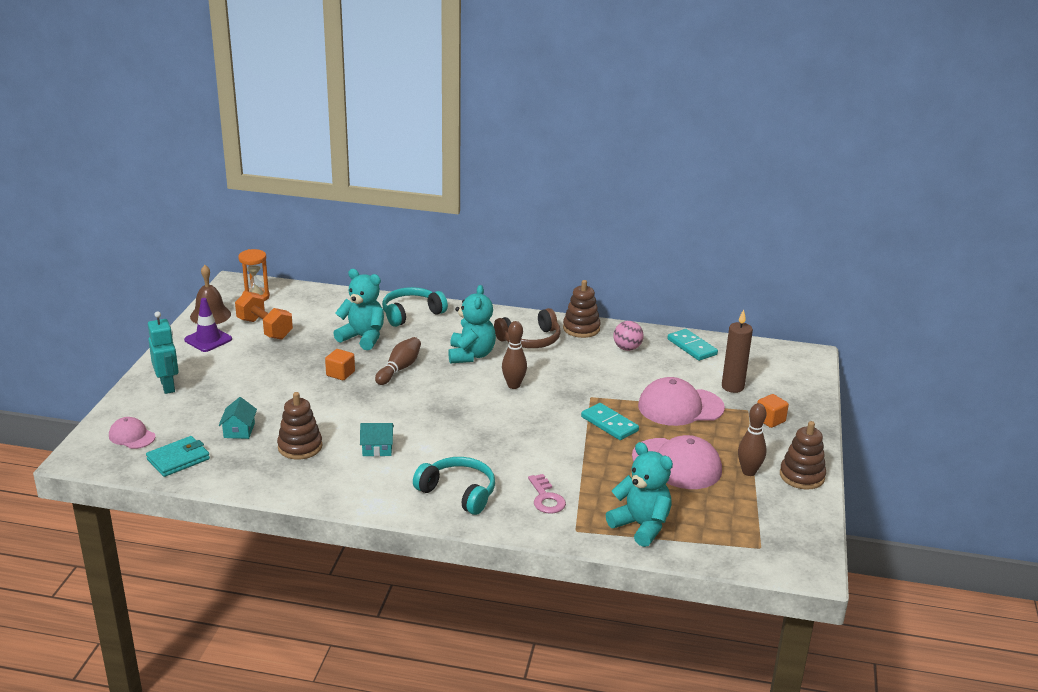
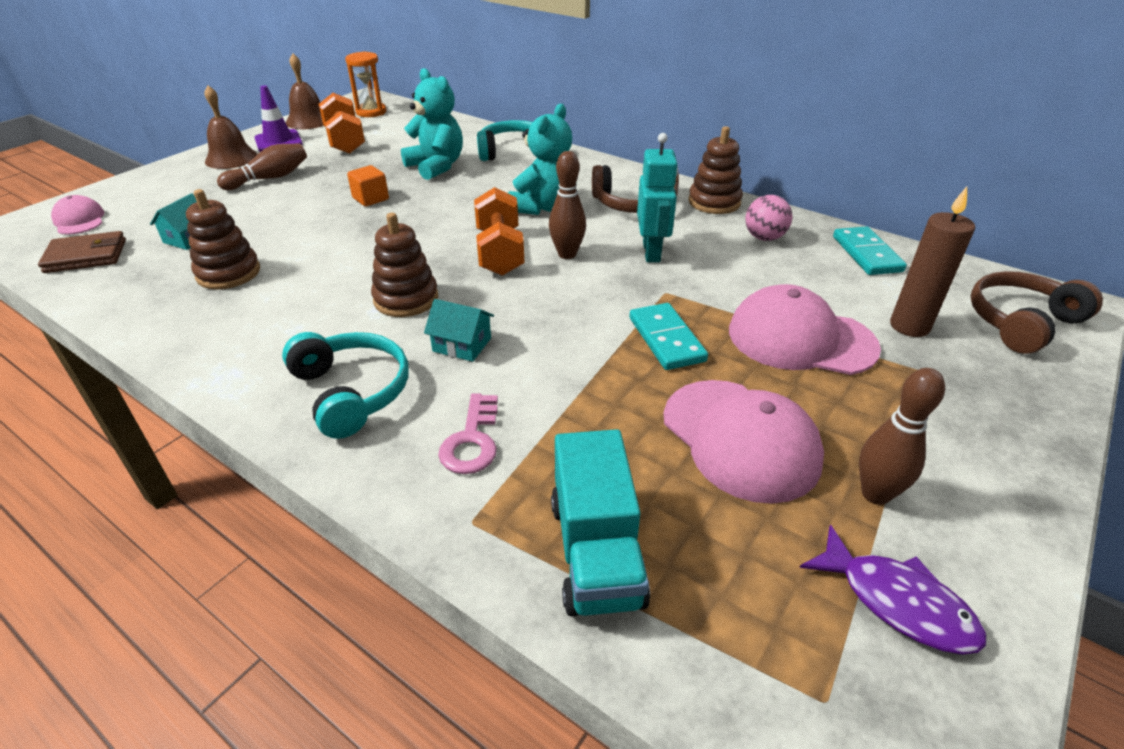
camera: 25 degrees right, 10 degrees up
(168, 386) = (183, 177): turquoise robot -> turquoise robot (652, 252)
(178, 459) = (86, 256): turquoise wallet -> brown wallet
(187, 362) = (231, 158): none -> brown bell
(377, 448) = (314, 297): turquoise house -> turquoise house (462, 344)
(399, 369) = (442, 206): brown bowling pin -> brown bowling pin (269, 178)
(469, 393) = (499, 252): none -> orange dumbbell
(641, 526) = (596, 552): turquoise teddy bear -> turquoise truck
(770, 420) = (959, 399): orange cube -> none
(773, 509) = (897, 602): none -> purple fish
(787, 372) = (1021, 322): none -> brown headphones
(802, 476) = (990, 537): brown stacking toy -> brown stacking toy (406, 299)

